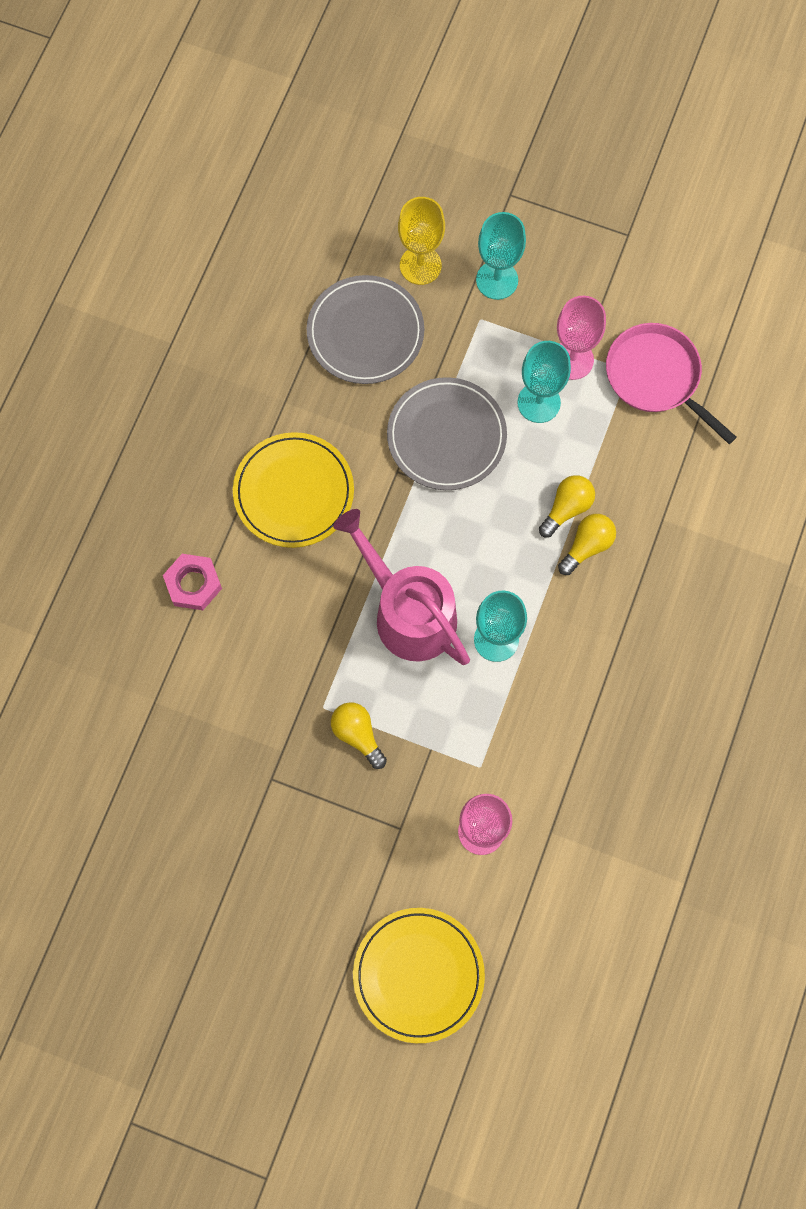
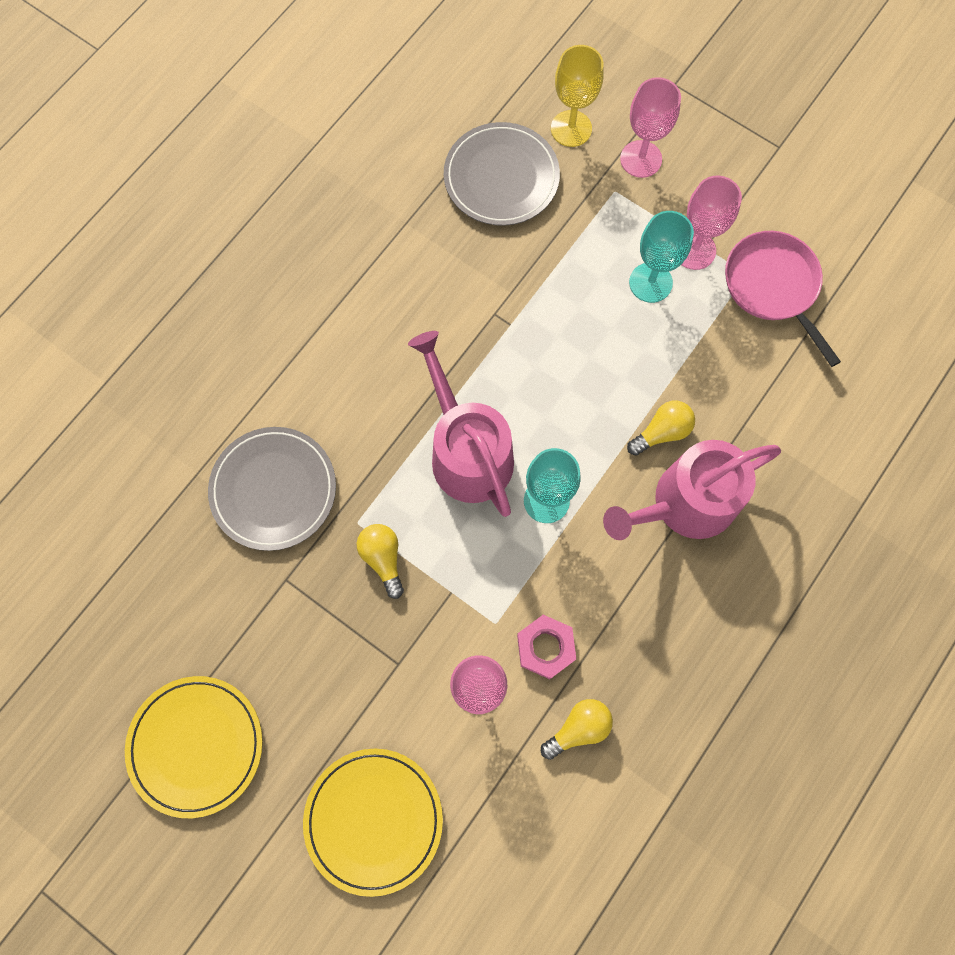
camera: 15 degrees right, 0 degrees up
(193, 584) = (268, 371): pink nut -> pink nut (545, 647)
(294, 492) = (389, 309): yellow plate -> yellow plate (196, 745)
(446, 436) = (552, 292): grey plate -> grey plate (273, 490)
(497, 280) = (641, 159): turquoise goblet -> pink goblet
(567, 508) = (651, 390): yellow light bulb -> yellow light bulb (578, 728)
(626, 608) = (685, 503): none -> pink watering can

